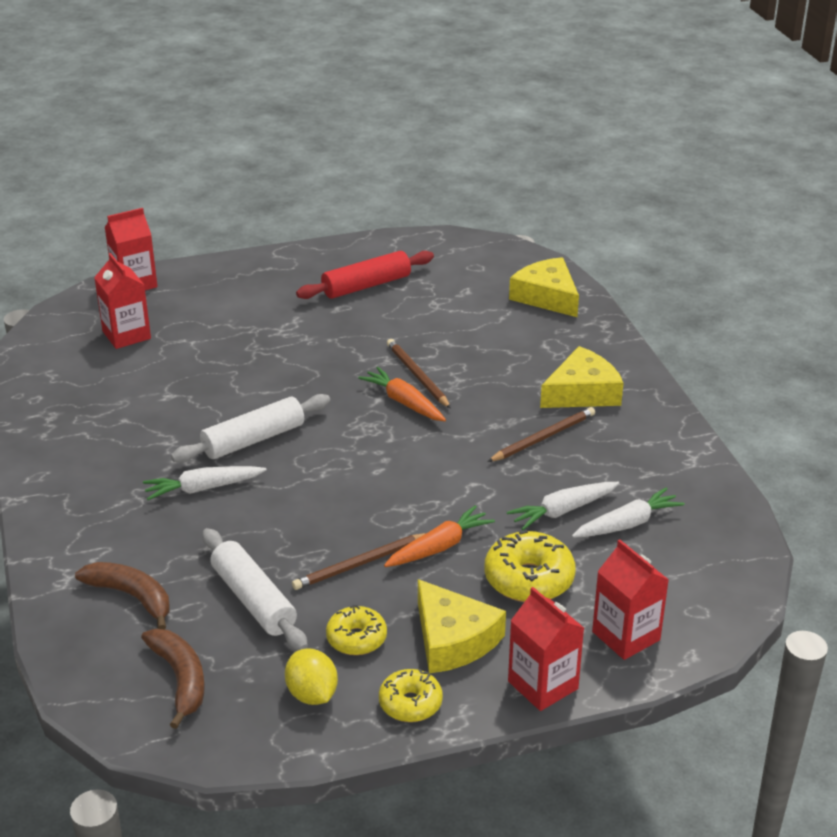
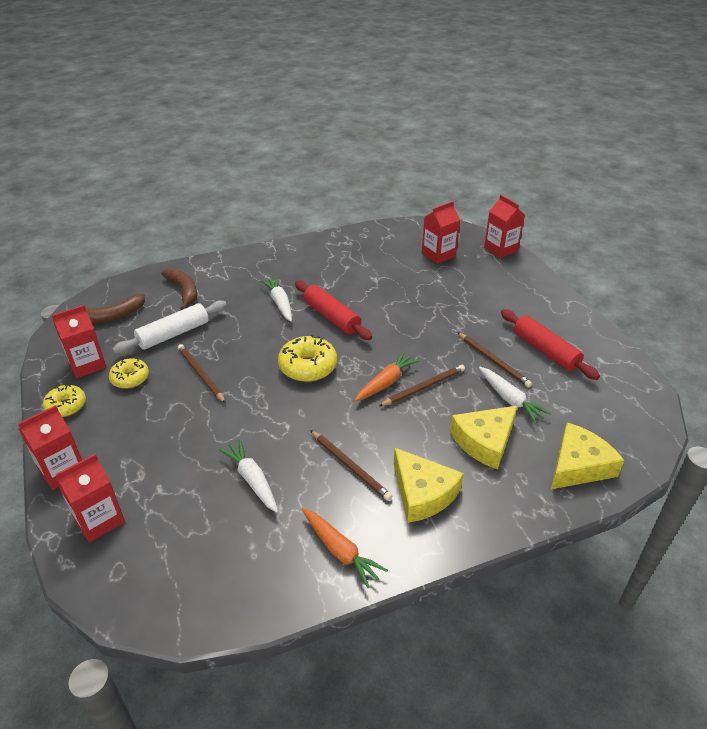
camera: 85 degrees right, 5 degrees up
(131, 597) = (184, 291): brown banana -> brown banana turned 60 degrees counterclockwise
(253, 440) = (331, 317): white rolling pin -> red rolling pin
(312, 694) = (87, 364): yellow lemon -> red carton
(378, 322) = (493, 361): none -> brown pencil
(439, 547) = (214, 411): orange carrot -> orange carrot (340, 551)
(453, 639) = (119, 422): yellow cheese -> yellow cheese (485, 441)
(529, 579) = (173, 460): yellow donut -> yellow donut (308, 367)
(627, 524) = (233, 524): white carrot -> white carrot (510, 399)

